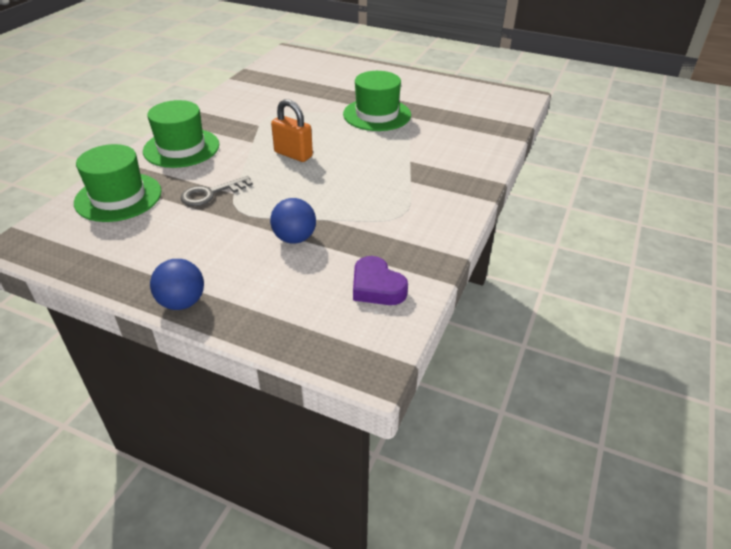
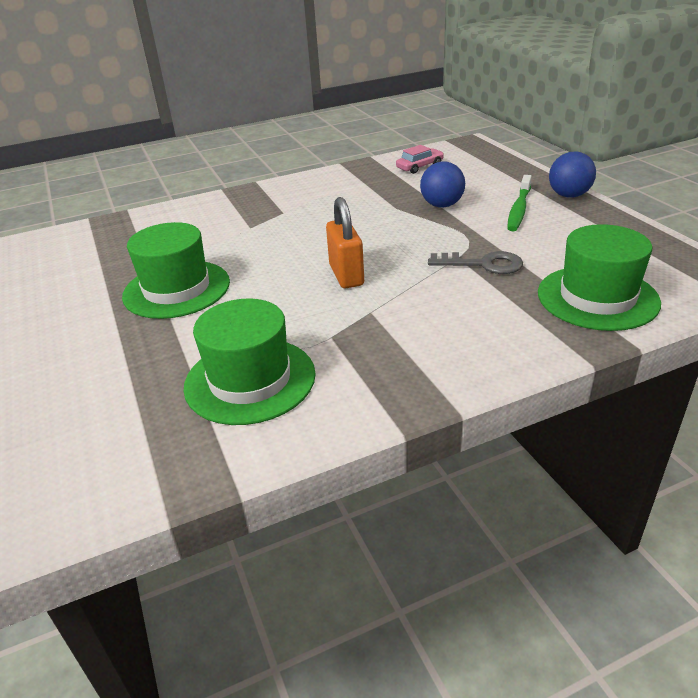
camera: 135 degrees left, 5 degrees down
(181, 148) = (474, 340): green hat -> green hat (250, 380)
(220, 261) = (519, 209): none -> green toothbrush
(377, 287) = (419, 167): purple heart -> pink car

